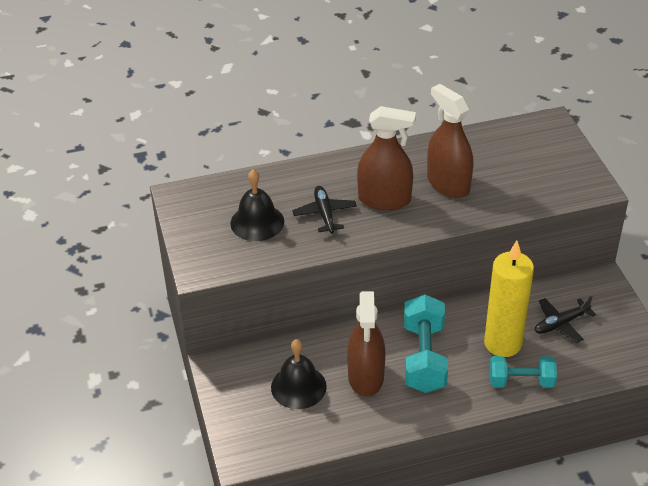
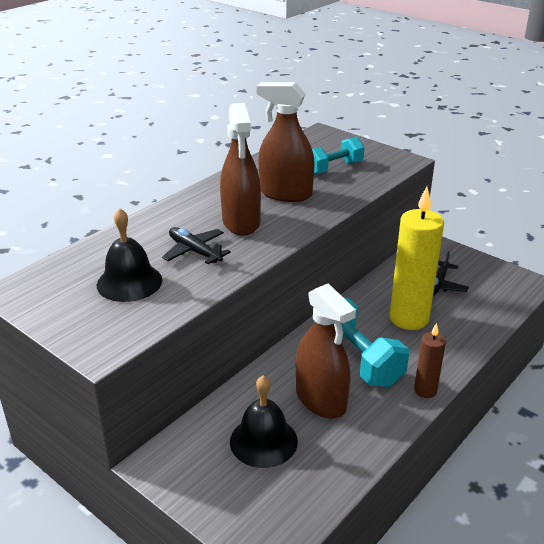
camera: 35 degrees left, 10 degrees down
(384, 199) = (241, 222): brown spray bottle -> brown spray bottle turned 105 degrees clockwise
(452, 409) = (425, 390): none -> brown candle
(521, 381) = (454, 340): turquoise dumbbell -> turquoise dumbbell (333, 168)

